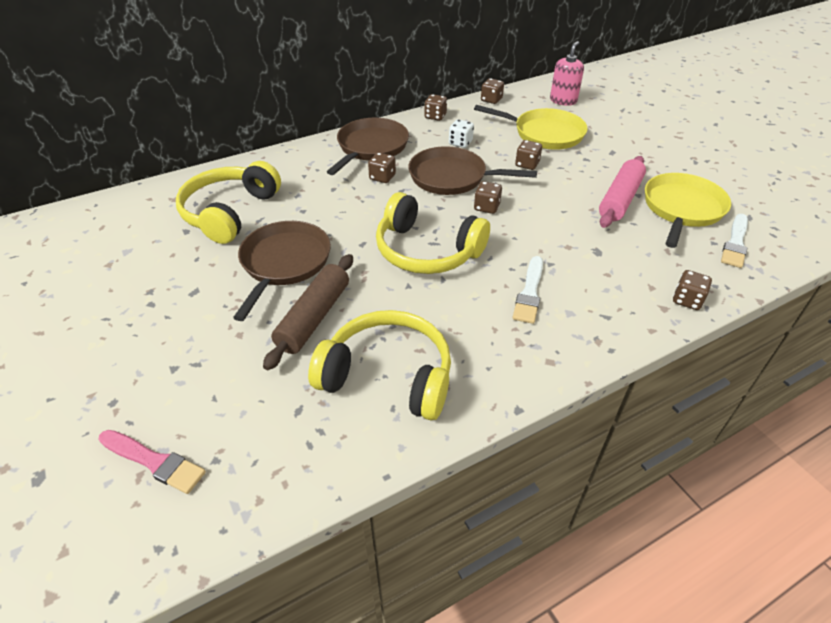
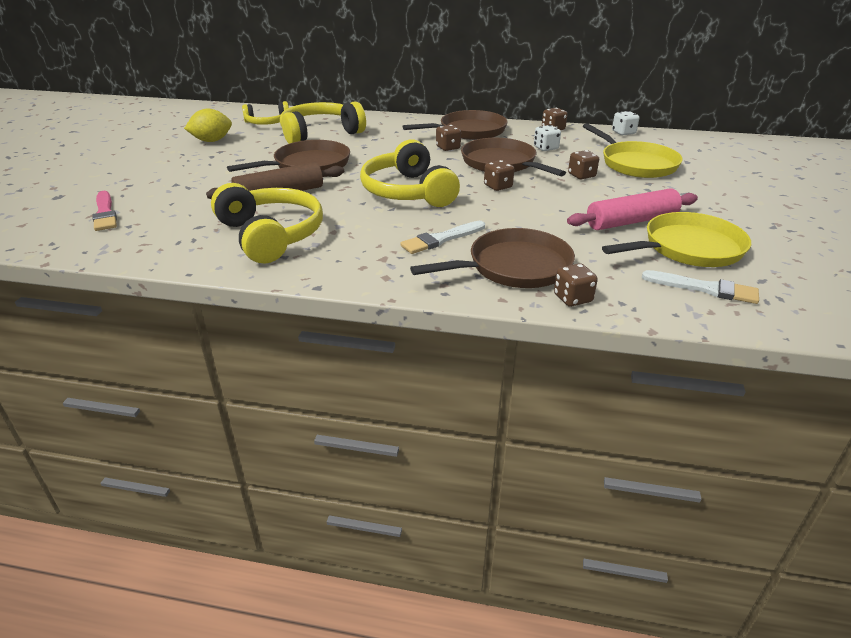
camera: 40 degrees right, 10 degrees down
(113, 280) = (212, 141): none -> yellow lemon
(142, 221) = (268, 123): none -> yellow headphones
(491, 100) = (623, 133): brown dice -> white dice
(563, 101) = (697, 150): pink soap dispenser -> none
(615, 292) = (514, 267): none -> brown pan
(735, 243) = (704, 288): white brush -> white brush turned 135 degrees counterclockwise

